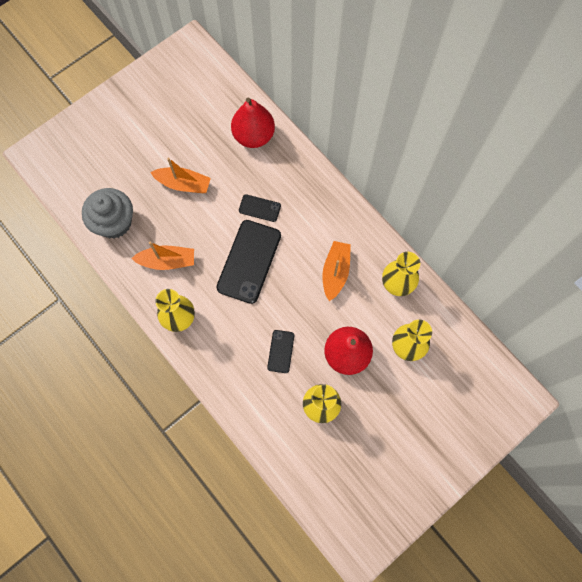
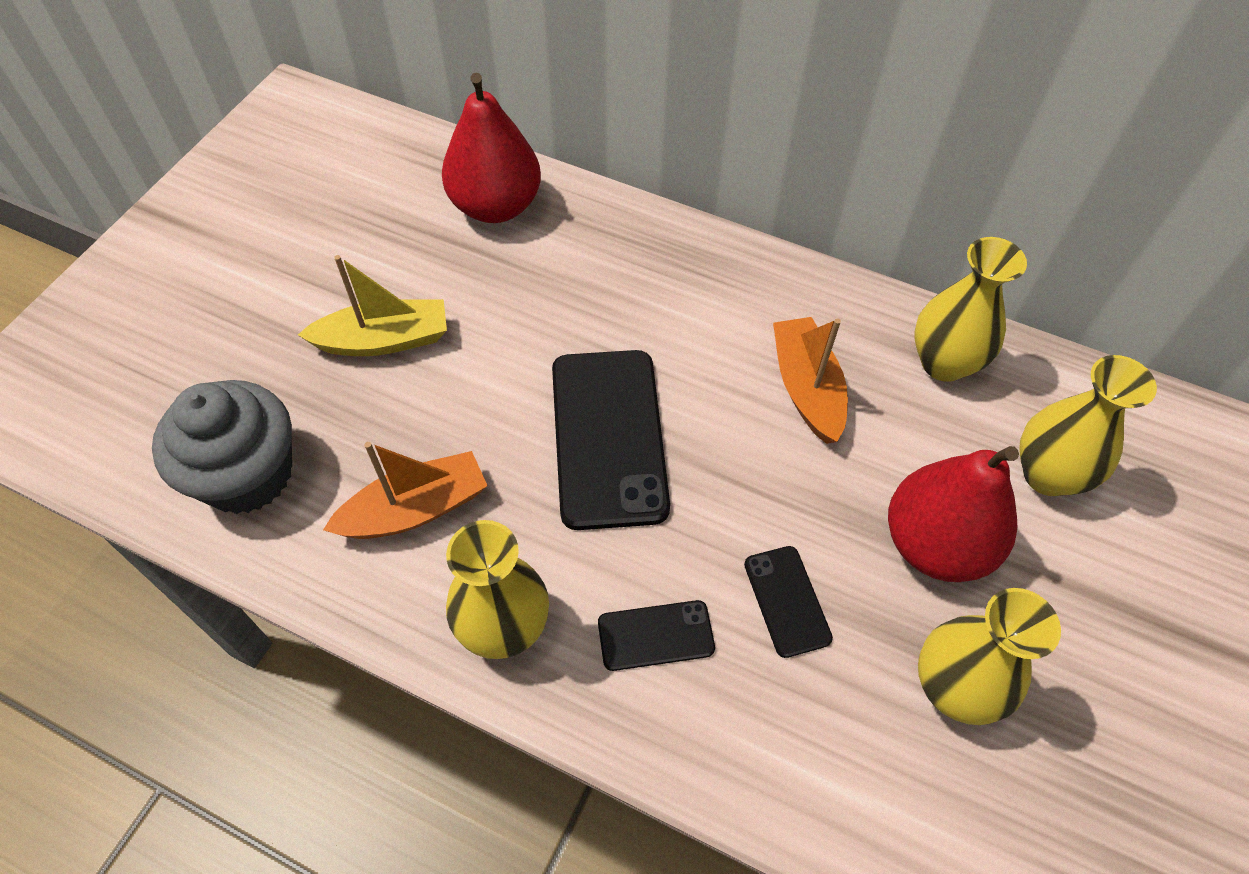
camera: 25 degrees left, 15 degrees down
(183, 184) = (384, 340): orange boat -> yellow boat
(259, 208) = (576, 327): black phone -> black phone (655, 635)

